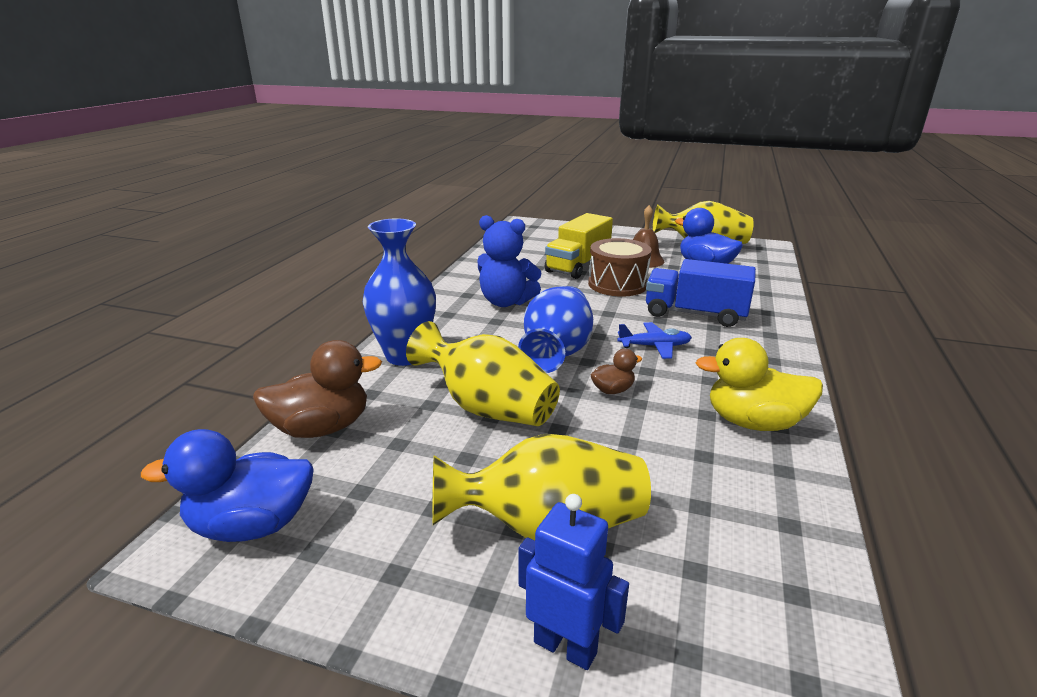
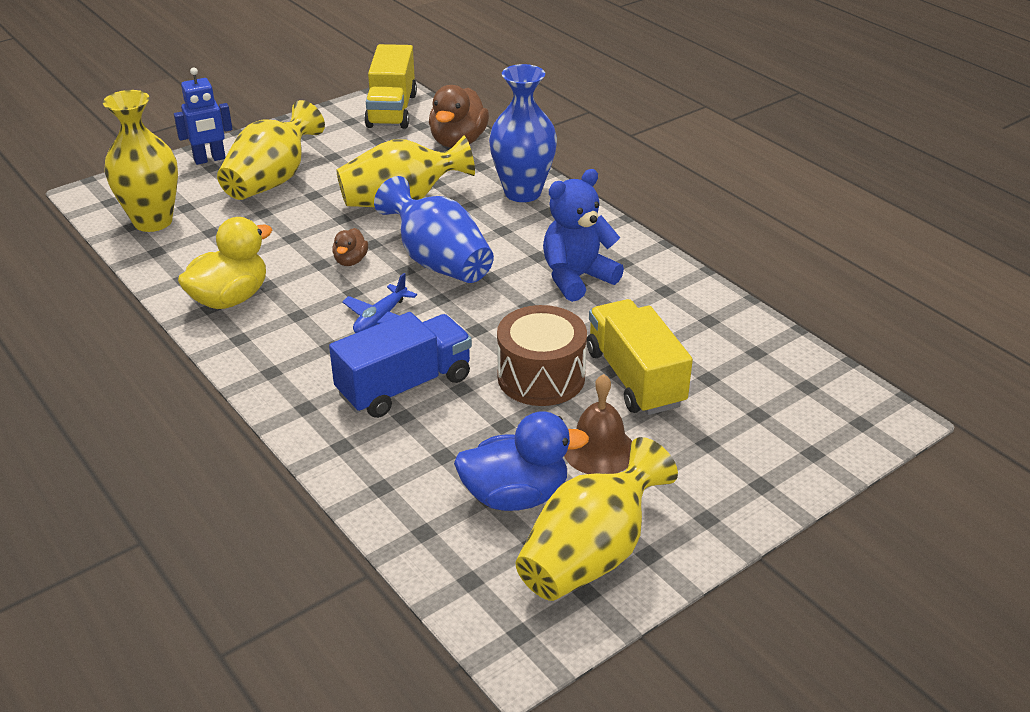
camera: 125 degrees right, 10 degrees up
(252, 525) = (392, 110): blue duck -> yellow truck
(761, 578) = (153, 221): none -> yellow vase

